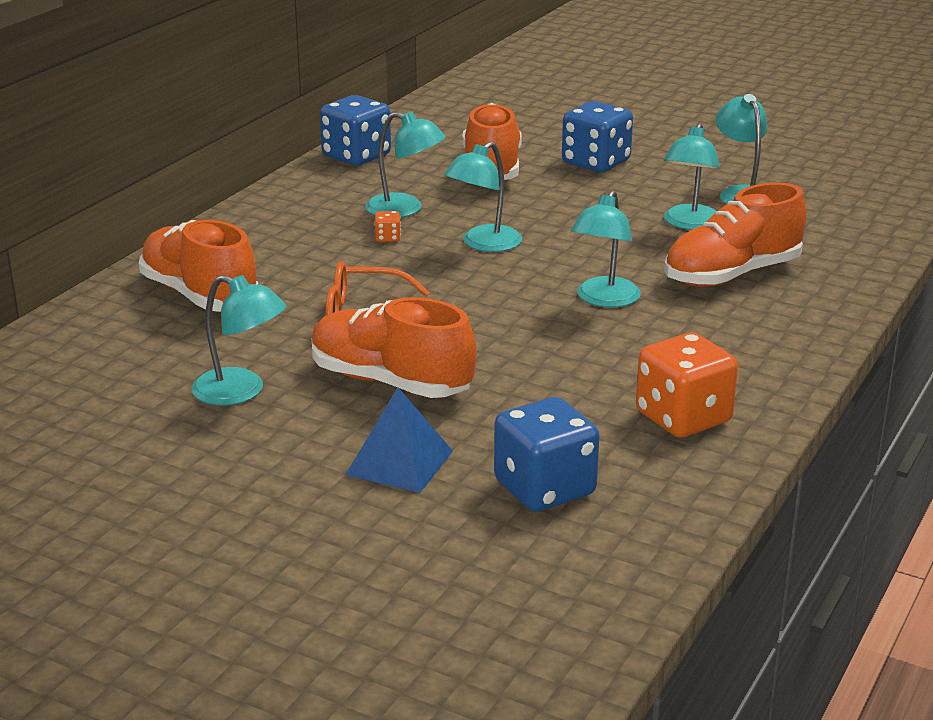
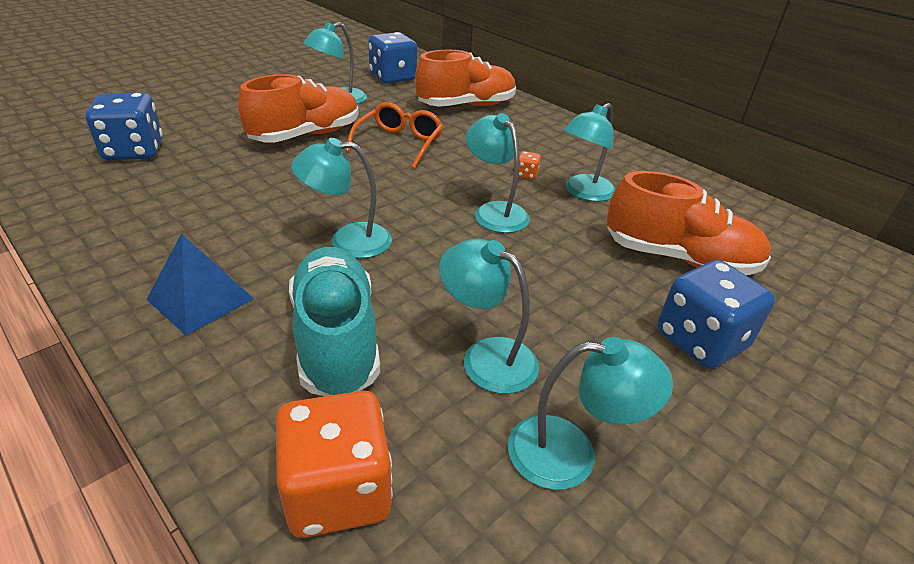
camera: 105 degrees right, 10 degrees up
(356, 156) = (714, 194): blue dice -> blue dice (392, 77)
(399, 463) = (217, 121): blue pyramid -> blue pyramid (200, 298)
(604, 300) = (347, 241): turquoise lamp -> turquoise lamp turned 45 degrees counterclockwise
(683, 418) = (135, 219): orange dice -> orange dice (338, 491)
(732, 275) = (336, 339): orange shoe -> turquoise shoe

